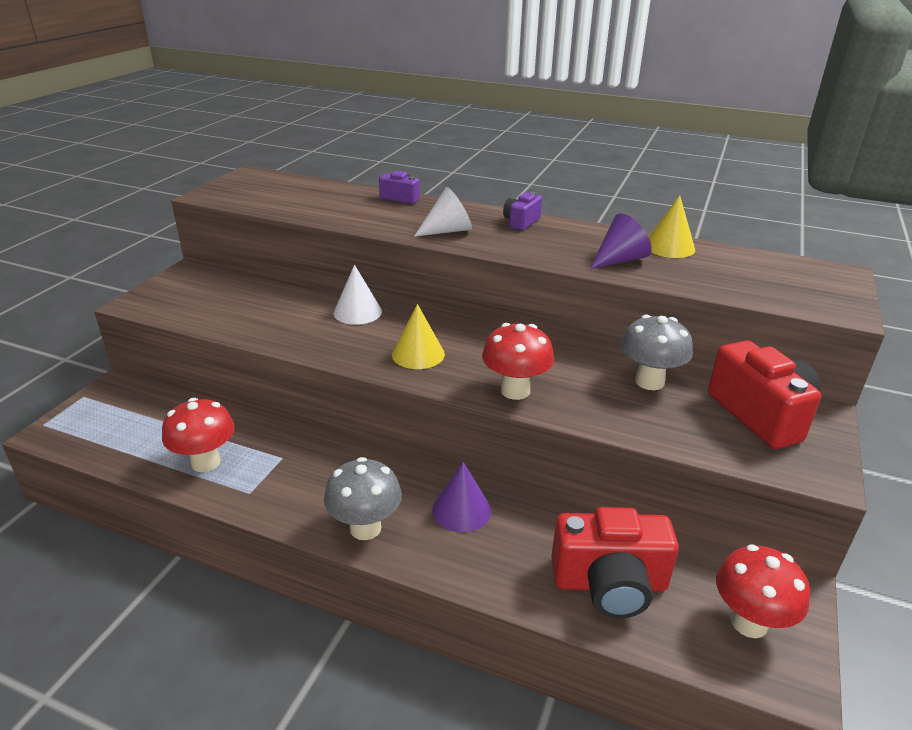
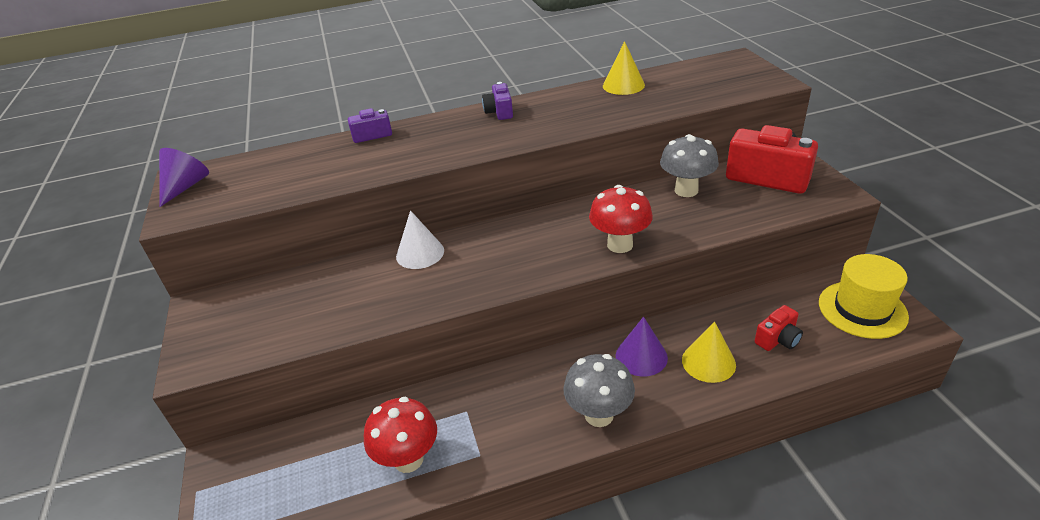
camera: 35 degrees left, 5 degrees up
(418, 354) = (517, 258): yellow cone -> yellow cone (708, 362)
(448, 231) = (457, 144): white cone -> none
(609, 584) = (778, 339): red camera -> red camera, size x0.51
(619, 260) = (609, 109): purple cone -> purple cone (185, 186)
(749, 622) = (862, 309): red mushroom -> yellow hat

